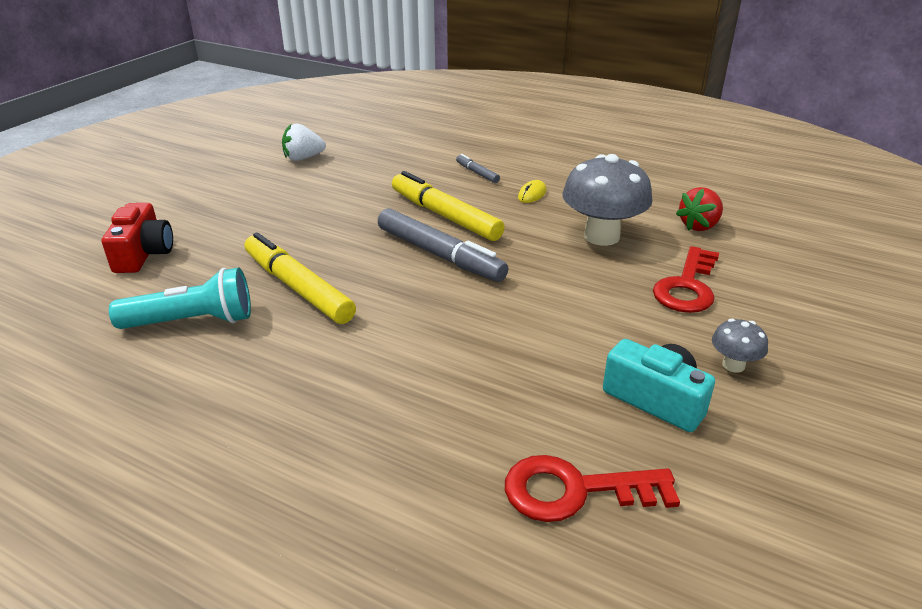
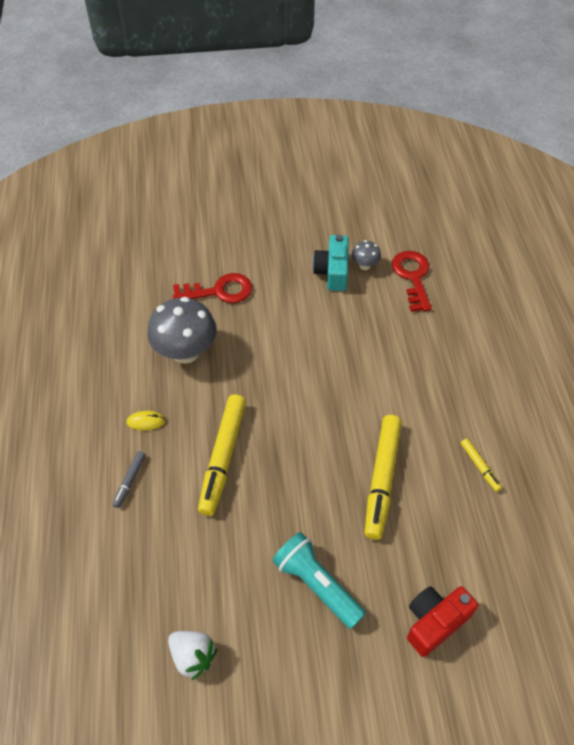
camera: 125 degrees left, 20 degrees up
(193, 321) = (461, 508): turquoise flashlight -> turquoise flashlight (316, 584)
(206, 362) = (479, 467): none -> yellow marker
(440, 255) = (279, 426): grey marker -> none
(574, 491) = (412, 277): red key -> red key turned 150 degrees counterclockwise
(699, 226) = (132, 308): red strawberry -> none
(733, 365) = (281, 254): grey mushroom -> grey mushroom (364, 265)

